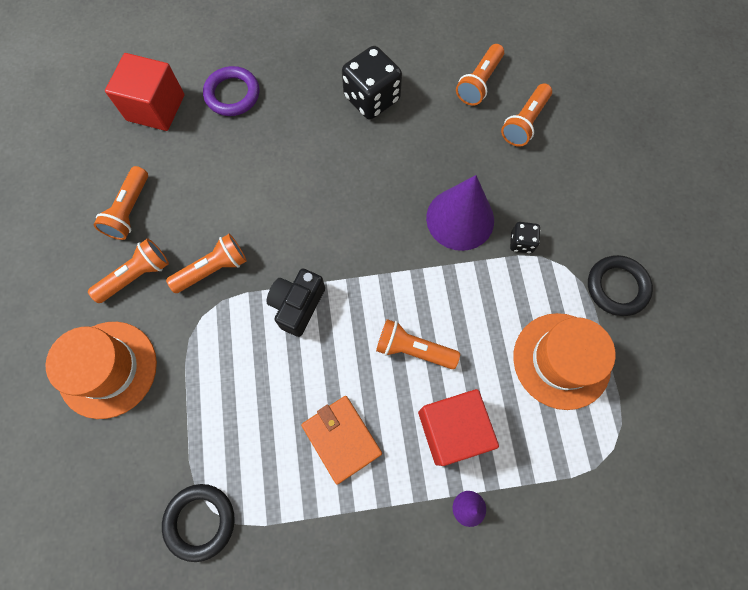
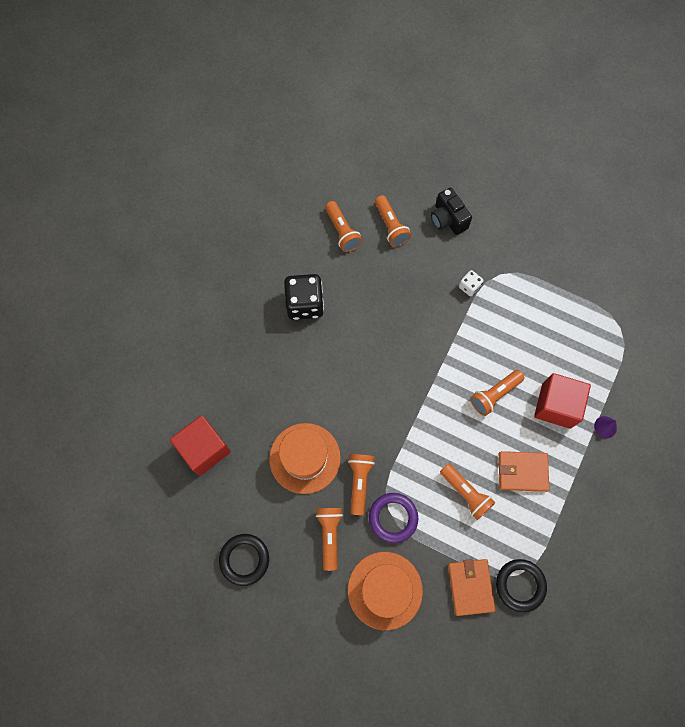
camera: 55 degrees left, 0 degrees up
(129, 210) = (276, 513): orange flashlight -> orange flashlight (465, 493)
(165, 462) = (470, 587): none -> orange wallet
(232, 94) = (233, 391): purple ring -> purple ring (393, 518)
(297, 305) = (421, 444): black camera -> black camera (448, 219)
(460, 219) = (429, 310): purple cone -> none
(521, 242) = (469, 287): black dice -> white dice
(561, 360) = (555, 318): orange hat -> orange hat (305, 458)
(617, 287) = (532, 256): black ring -> black ring (244, 559)

